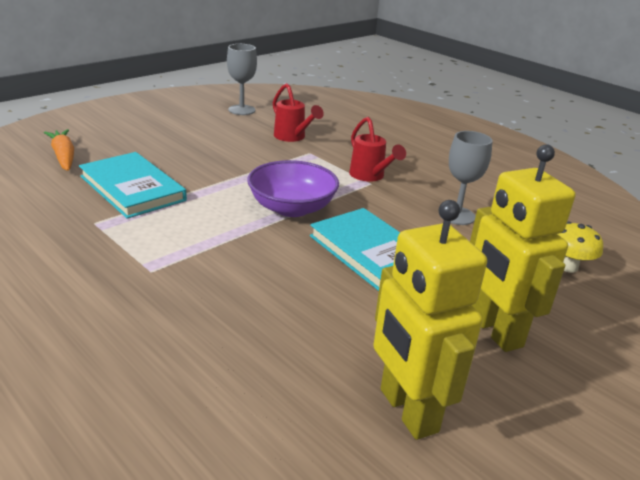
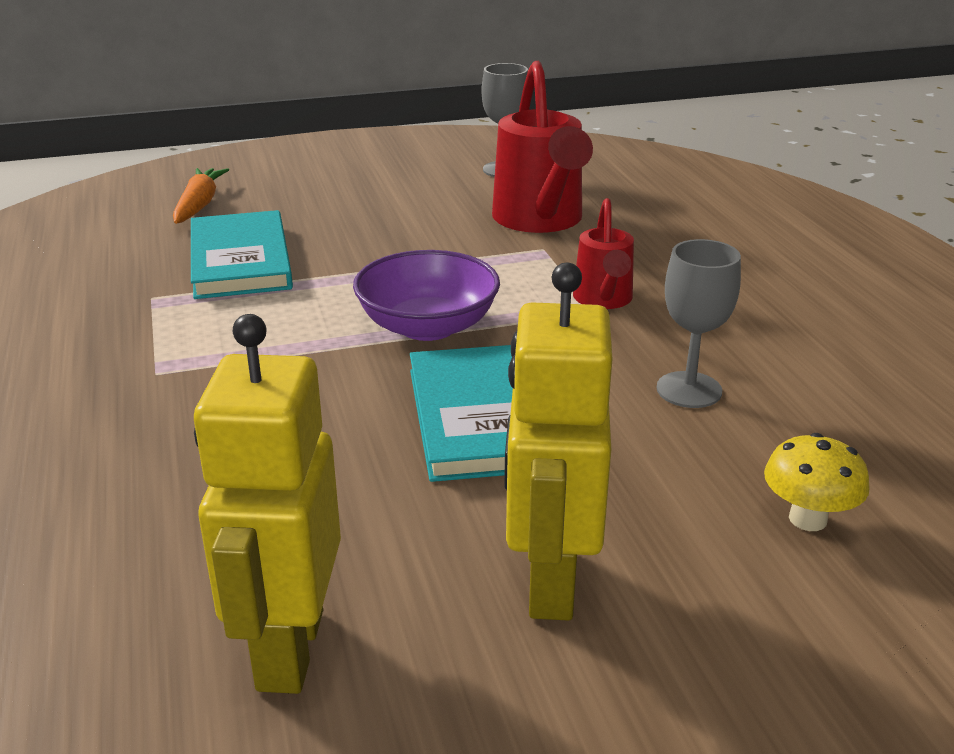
camera: 30 degrees right, 0 degrees up
(293, 137) = (540, 221): red watering can -> red watering can, size x1.76

